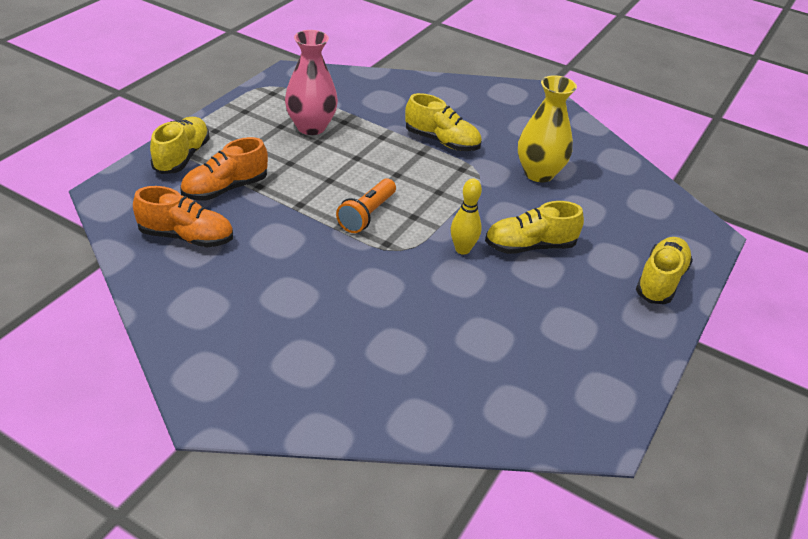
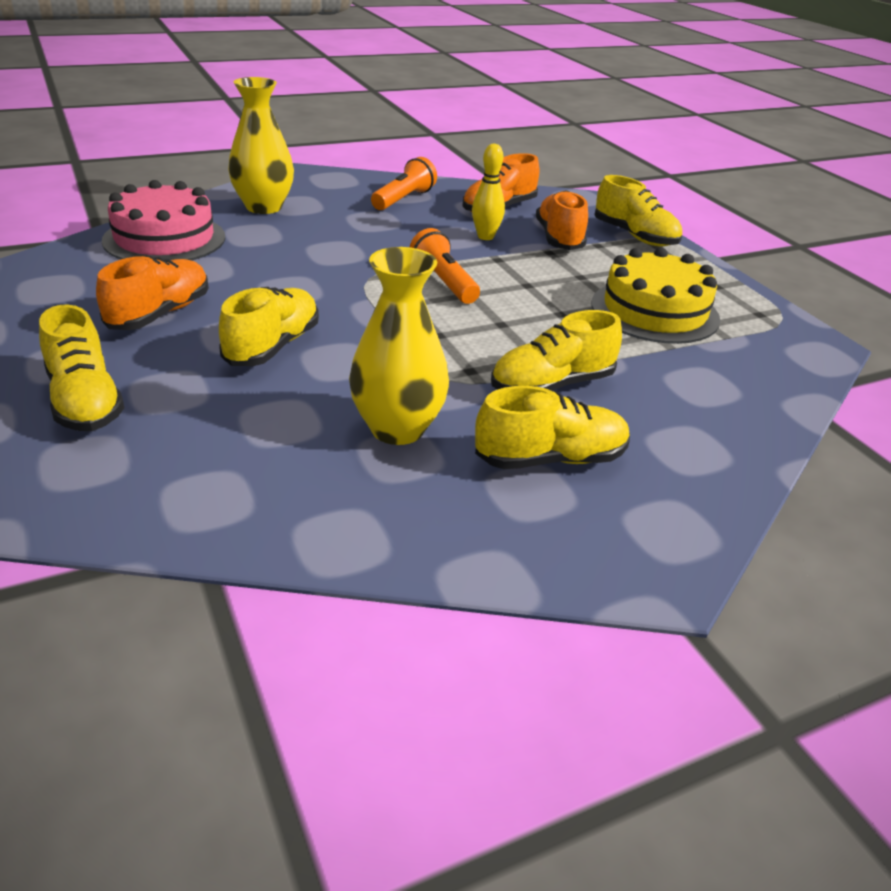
camera: 125 degrees right, 5 degrees down
(218, 300) = (404, 199): none -> orange flashlight
(311, 127) = (654, 311): pink vase -> yellow cake
(333, 379) = (264, 207): none -> yellow vase
(462, 249) = (324, 307): yellow bowling pin -> yellow bowling pin (485, 237)
(467, 396) = (164, 239): none -> pink cake
(502, 127) = (550, 459): none -> yellow shoe
(561, 314) = (159, 314): none -> orange shoe

